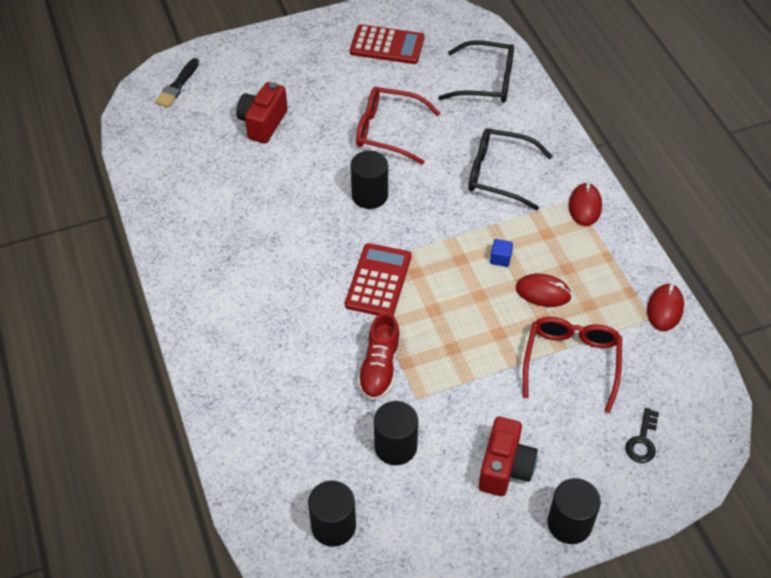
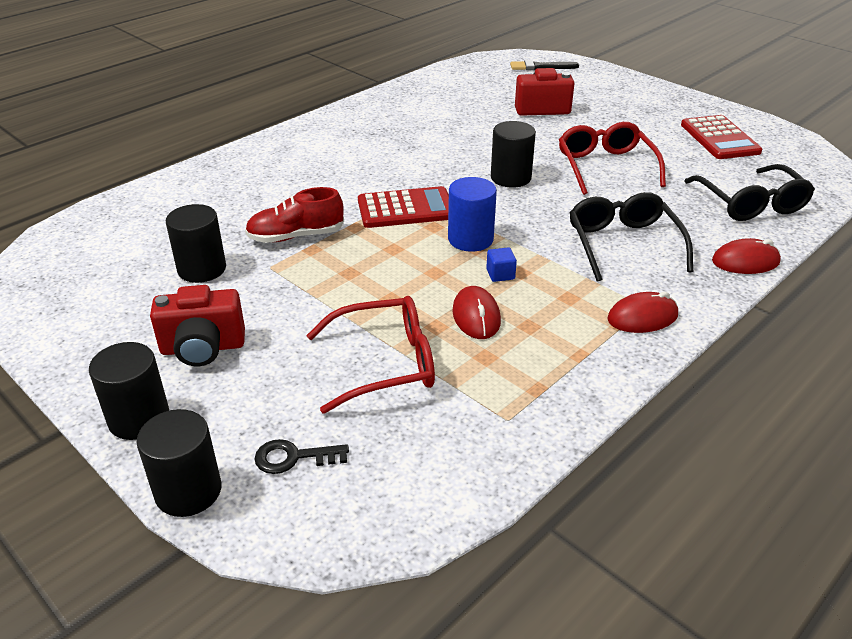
camera: 65 degrees right, 15 degrees down
(333, 526) = (93, 257): black cylinder -> black cylinder (188, 491)
(446, 257) = (470, 239): none -> blue cylinder
(665, 309) = (534, 429): red mouse -> red mouse (745, 262)

